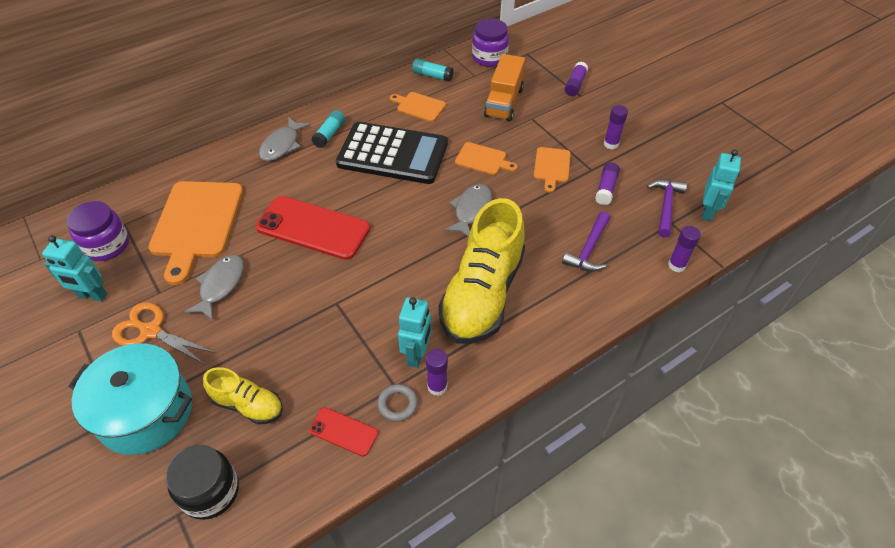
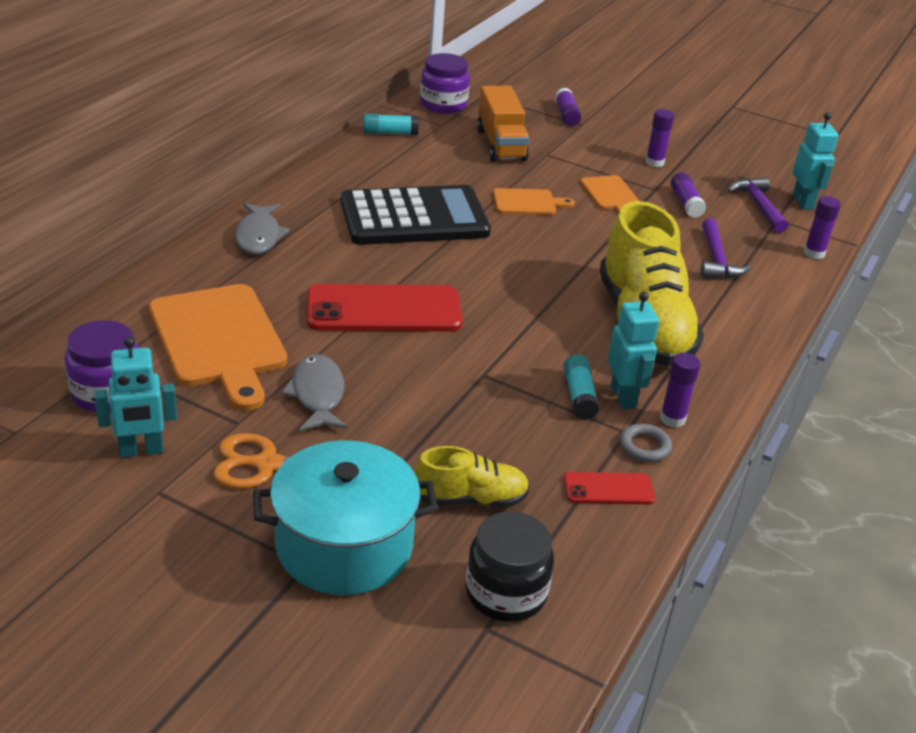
camera: 30 degrees left, 15 degrees down
(329, 134) = (313, 213): turquoise glue stick -> turquoise glue stick (579, 396)
(419, 106) = (402, 166): orange cutting board -> none
(471, 210) = (559, 252): grey fish -> none

